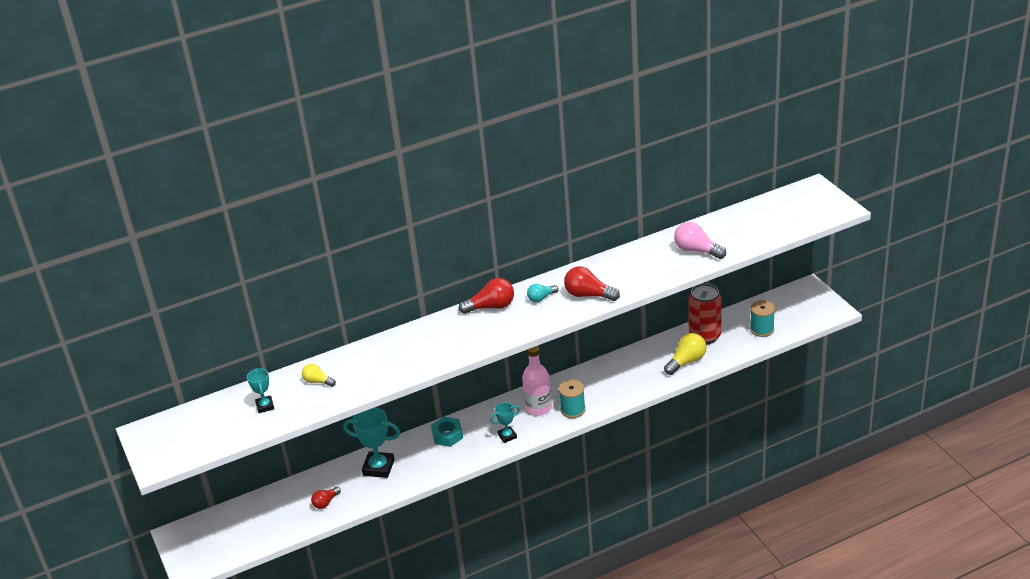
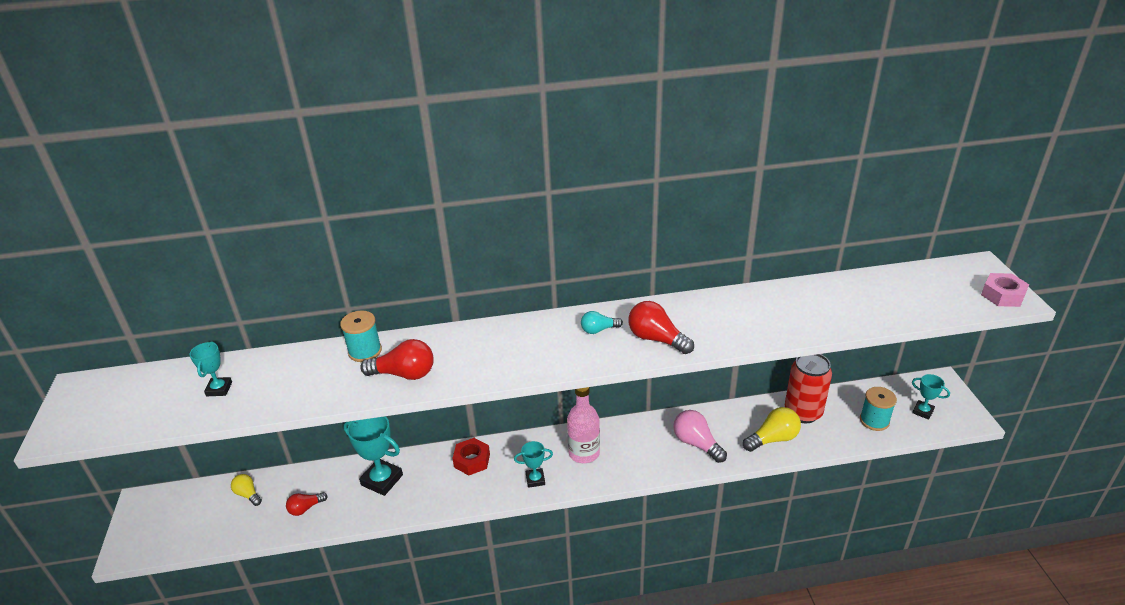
camera: 15 degrees right, 0 degrees up
(317, 381) = (294, 373): yellow light bulb -> yellow light bulb (248, 494)
(447, 435) = (472, 460): turquoise nut -> red nut
(491, 307) = (536, 327): red light bulb -> red light bulb (404, 374)
(573, 410) = (621, 466): turquoise spool -> turquoise spool (365, 351)
(696, 250) = (810, 313): pink light bulb -> pink light bulb (696, 443)
(797, 314) = (923, 411): none -> turquoise trophy
(832, 207) = (1002, 295): none -> pink nut

